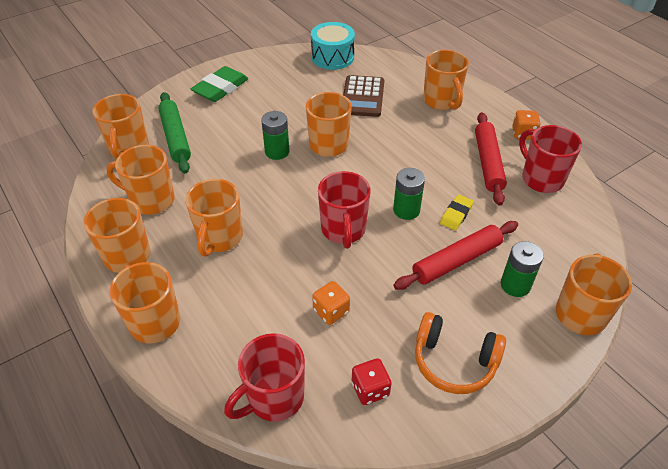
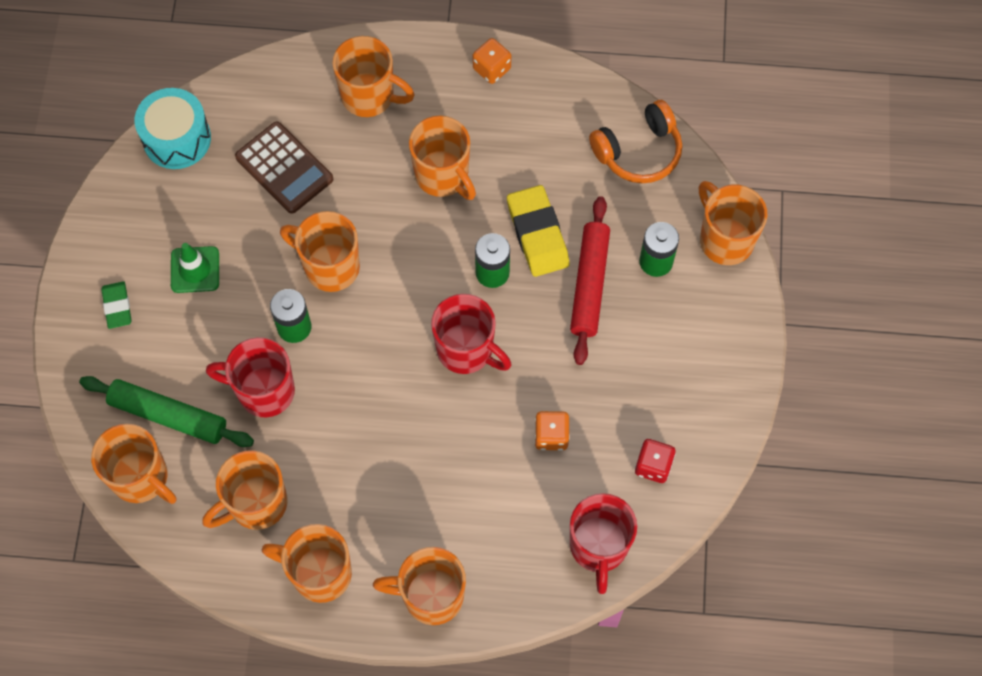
camera: 50 degrees left, 20 degrees up
(219, 238) = (374, 471): orange mug -> orange mug (443, 176)
(220, 88) = (117, 306): green eraser -> green eraser, size x0.58
(270, 100) = (195, 270): none -> green traffic cone
(454, 361) = (683, 380): orange headphones -> orange headphones (638, 152)
(456, 214) = (537, 234): yellow eraser -> yellow eraser, size x1.73
(488, 163) = (499, 141): red rolling pin -> none
(541, 179) = (563, 116): red mug -> red mug (264, 391)

